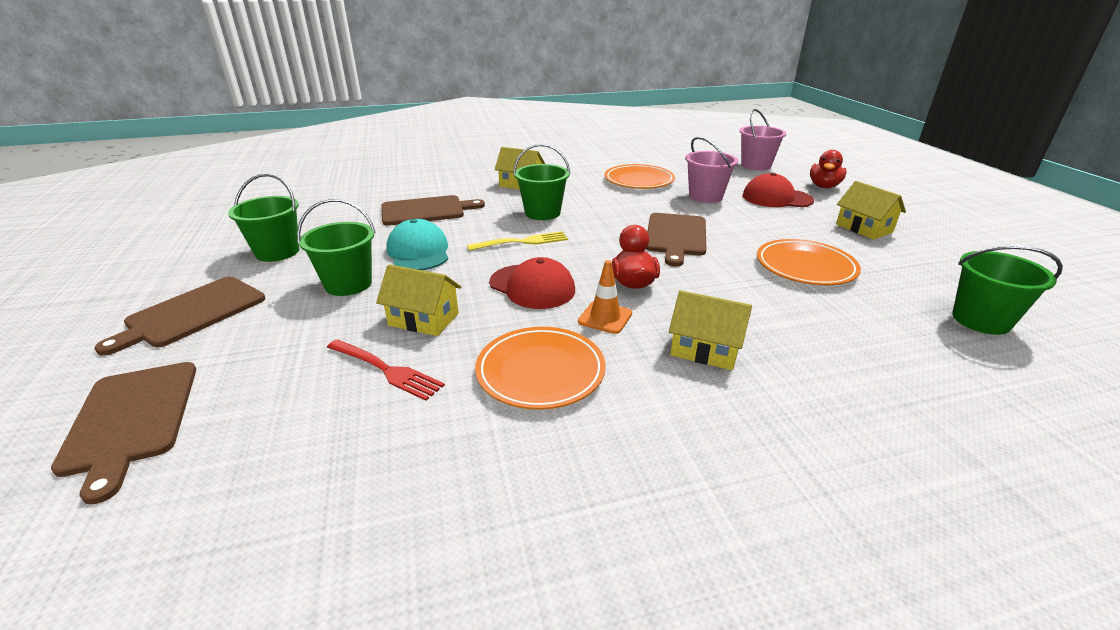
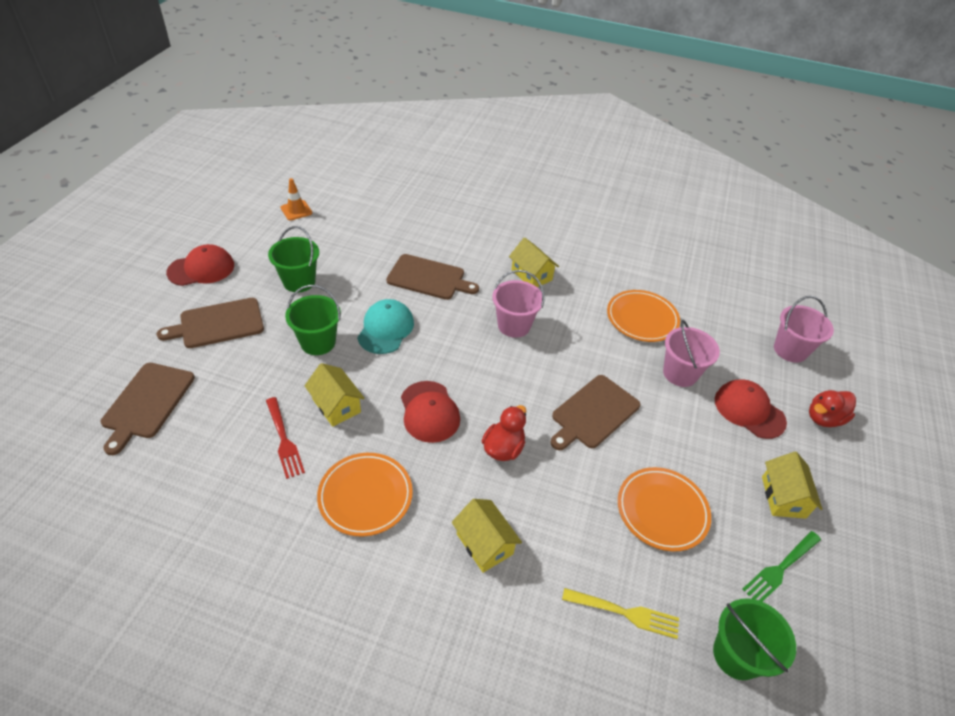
camera: 30 degrees right, 15 degrees up
(125, 280) = (201, 269): none -> red cap
(521, 242) = (465, 355): yellow fork -> yellow fork (624, 613)
(542, 213) = (514, 325): green bucket -> pink bucket
(605, 317) = (449, 472): orange traffic cone -> orange traffic cone (296, 210)
(922, 262) = (781, 568): none -> green fork

